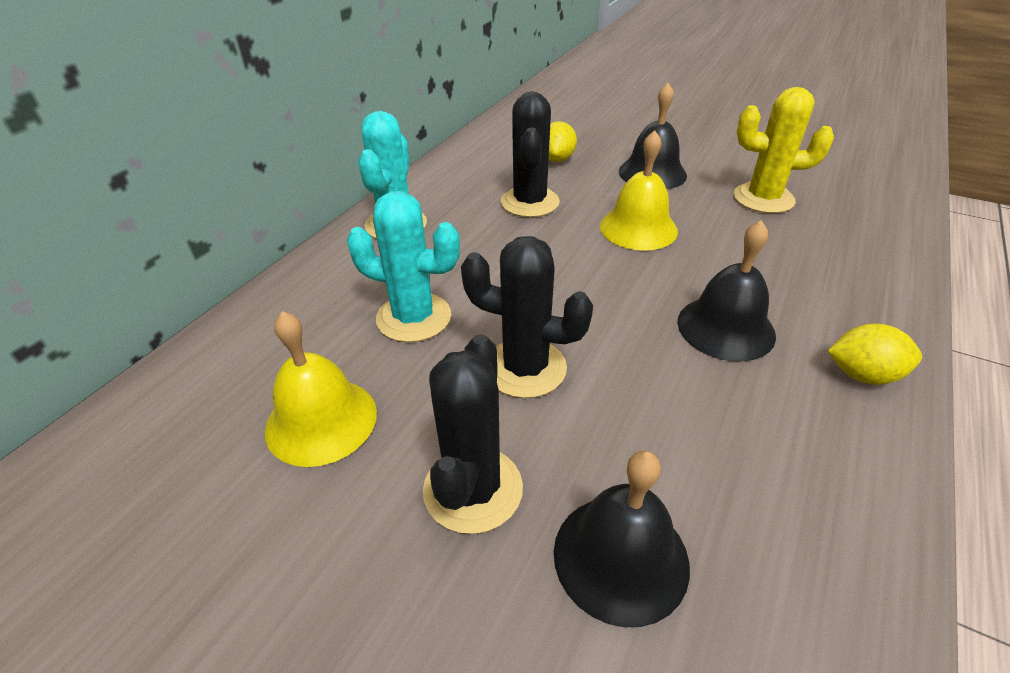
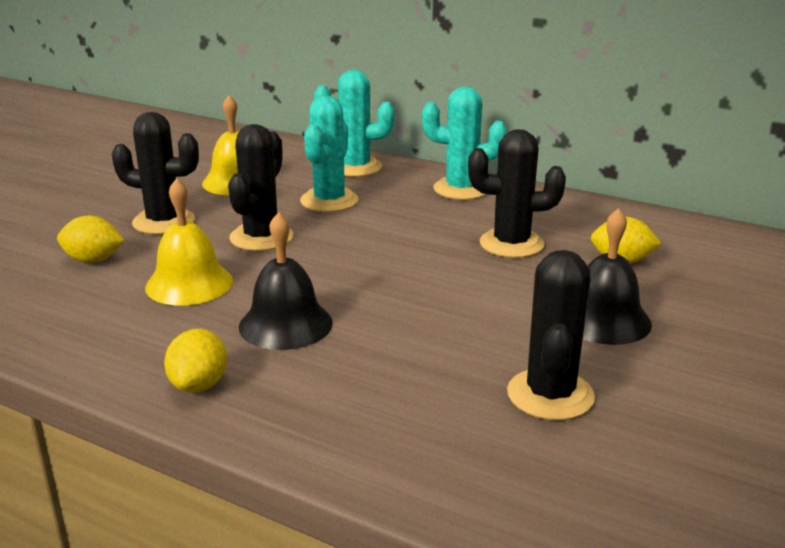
camera: 90 degrees right, 15 degrees down
(303, 301) = (355, 167): none -> turquoise cactus
(620, 557) = (93, 260): black bell -> yellow lemon
(638, 228) = (463, 298): yellow bell -> yellow bell (189, 284)
(763, 198) = (550, 395): yellow cactus -> black cactus

